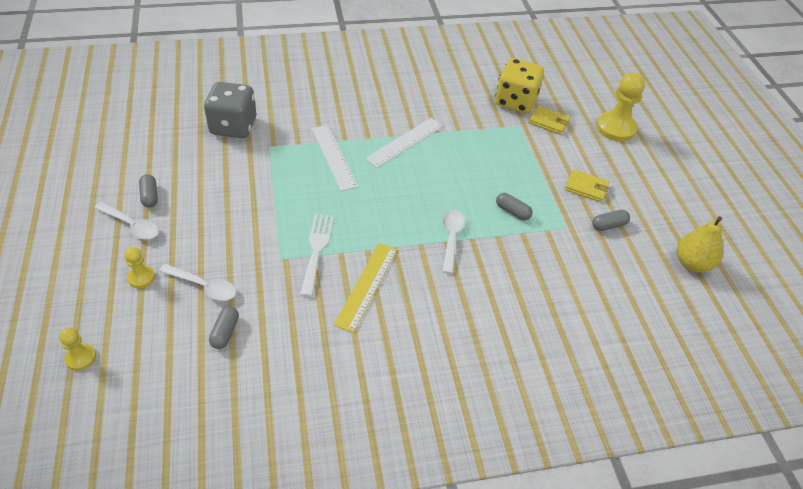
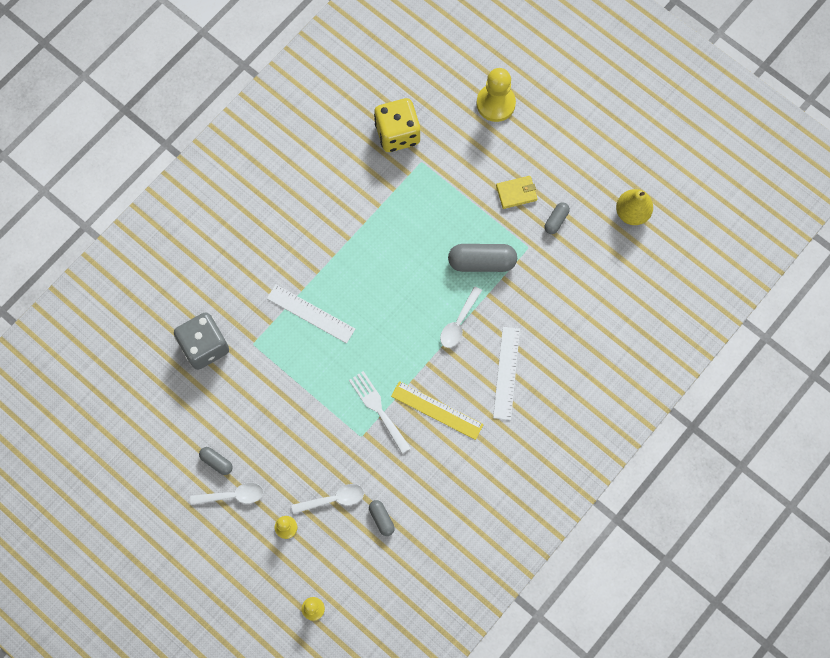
camera: 35 degrees left, 25 degrees up
(366, 286) = (437, 410): yellow ruler -> yellow ruler turned 45 degrees counterclockwise
(405, 142) = (349, 254): white ruler -> white ruler (506, 373)
(451, 238) = (459, 323): white spoon -> white spoon turned 120 degrees counterclockwise
(512, 212) = (482, 262): grey capsule -> grey capsule, size x1.89
(548, 122) = (440, 138): yellow wallet -> none

